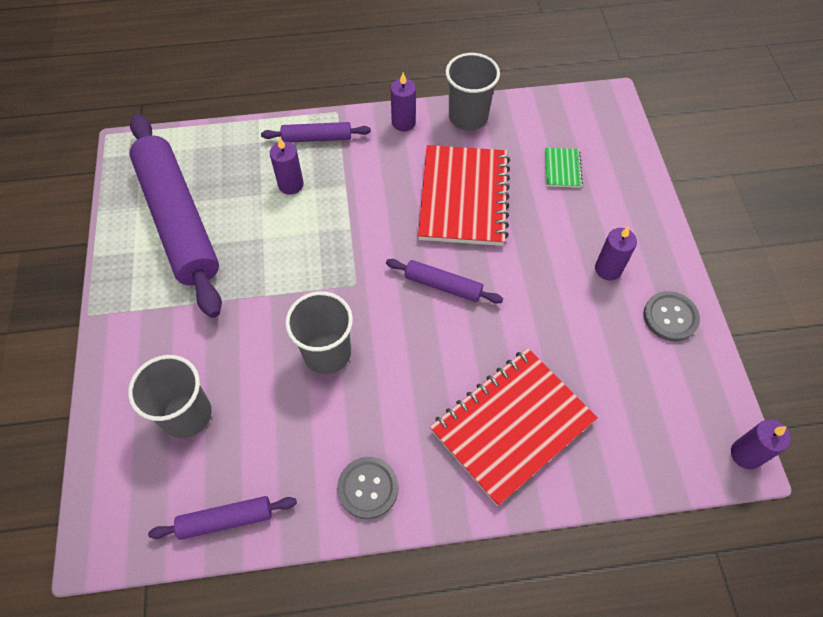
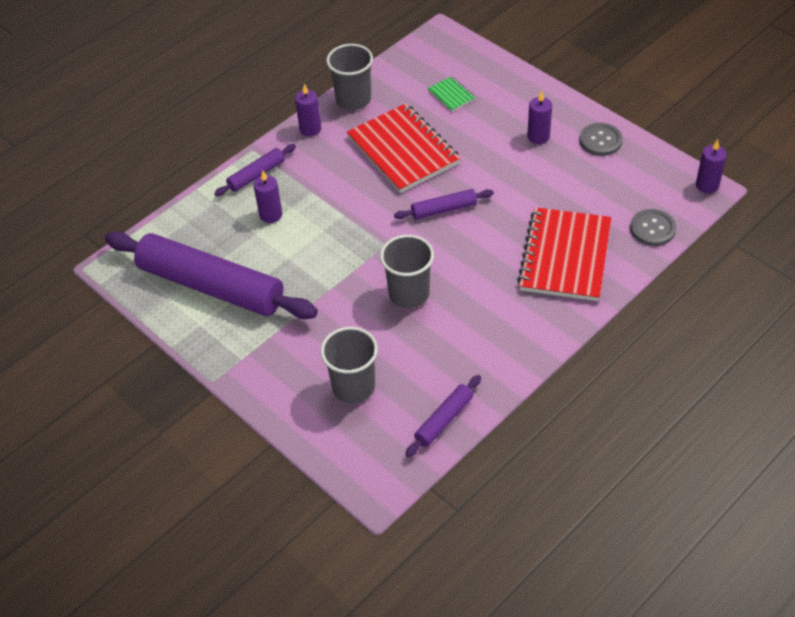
camera: 35 degrees left, 10 degrees down
(368, 488) = (513, 345): grey button -> grey button (652, 229)

